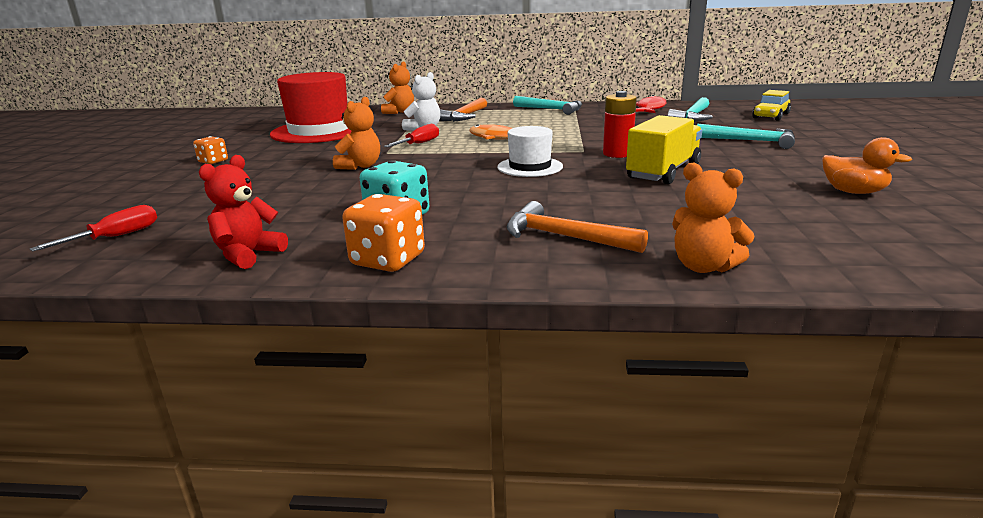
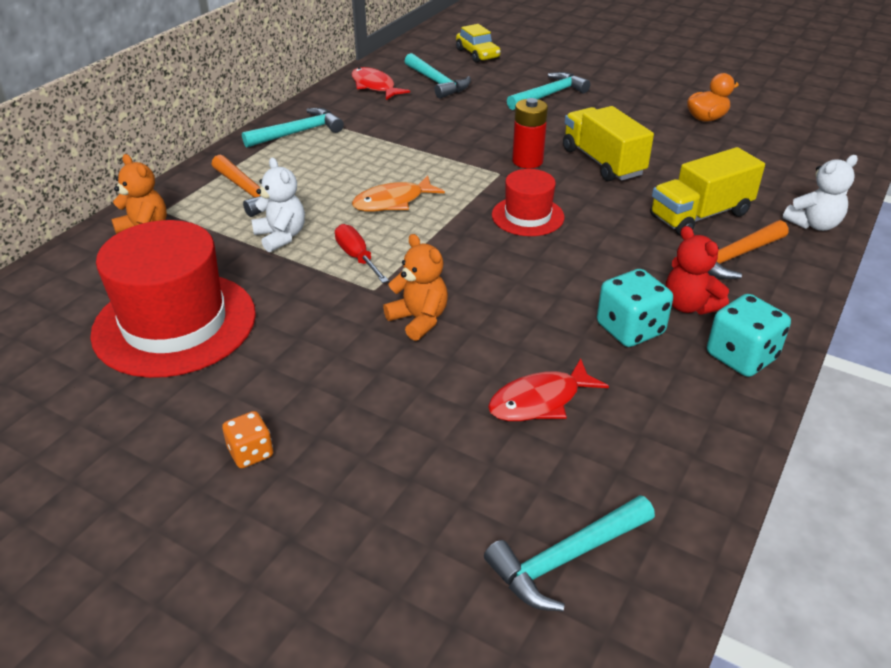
camera: 65 degrees left, 15 degrees up
(116, 237) = (566, 558): red screwdriver -> turquoise hammer
(248, 255) = (686, 443): red teddy bear -> red teddy bear (689, 305)
(285, 206) = (540, 401): none -> red fish
(388, 260) = (741, 357): orange dice -> turquoise dice
(530, 167) = (527, 216): white hat -> red hat
(628, 215) = (700, 215): none -> yellow truck
(703, 267) = (813, 224): orange teddy bear -> white teddy bear

